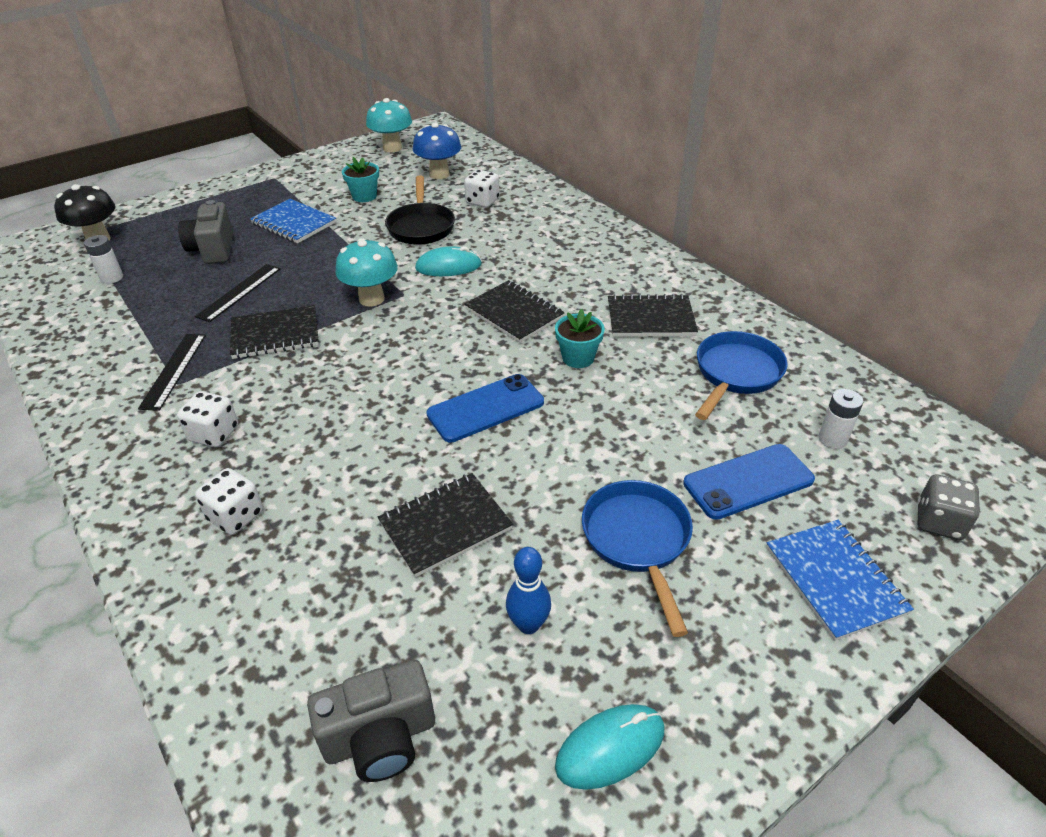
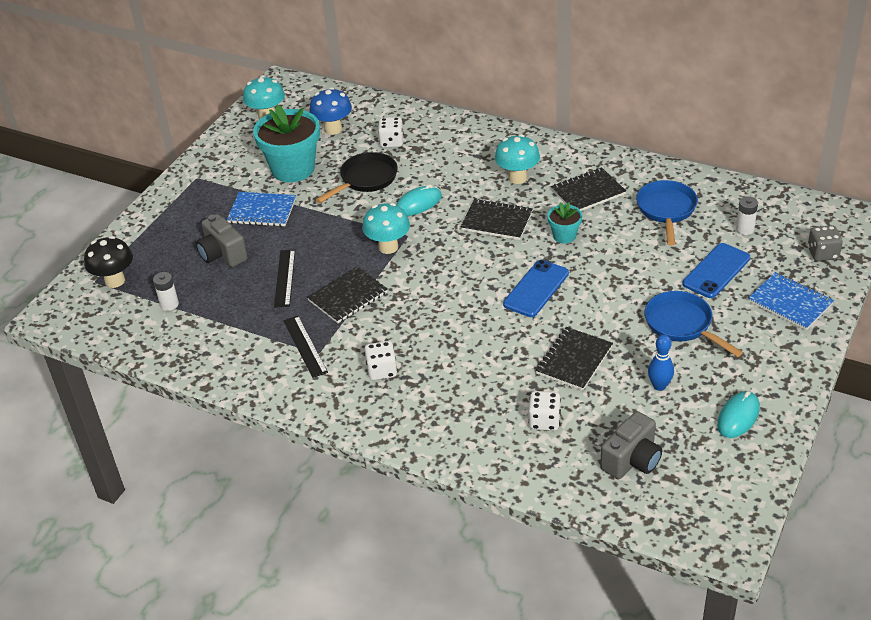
camera: 25 degrees left, 0 degrees up
(236, 516) = (449, 405): white dice -> white dice (544, 421)
(364, 196) = (293, 169): turquoise flower pot -> turquoise flower pot, size x2.04
(421, 227) = (366, 179): black pan -> black pan turned 105 degrees counterclockwise
(581, 276) = (517, 178): none -> turquoise mushroom

